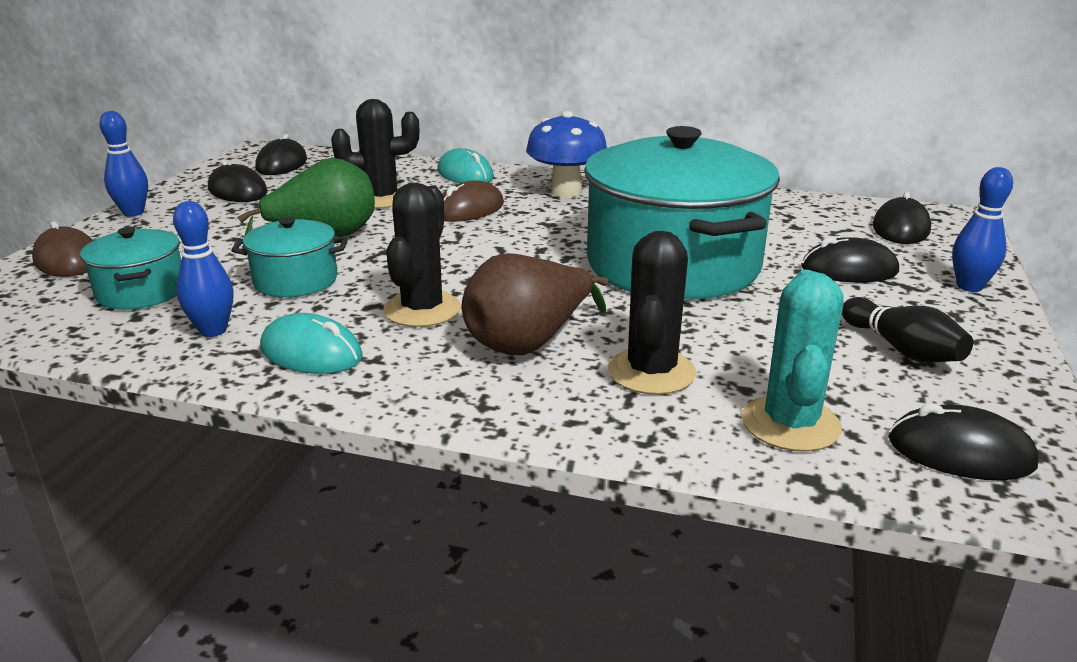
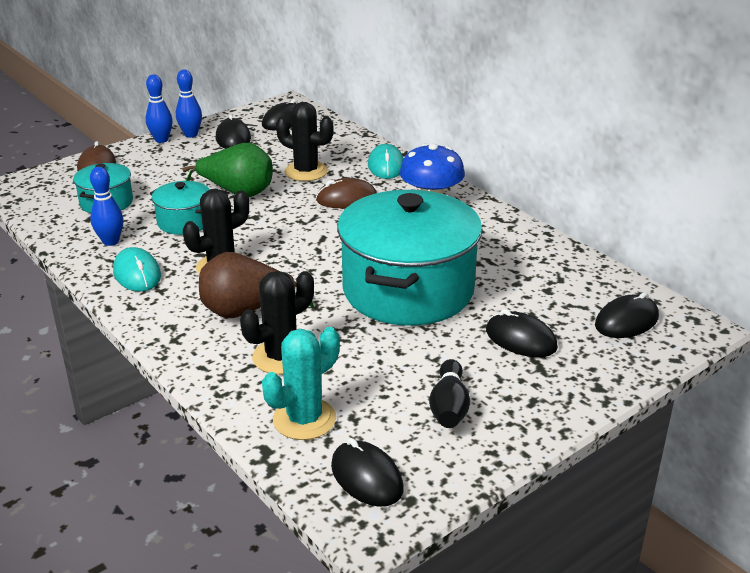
camera: 35 degrees right, 5 degrees up
(969, 287) = (584, 386): blue bowling pin -> blue bowling pin (191, 134)

